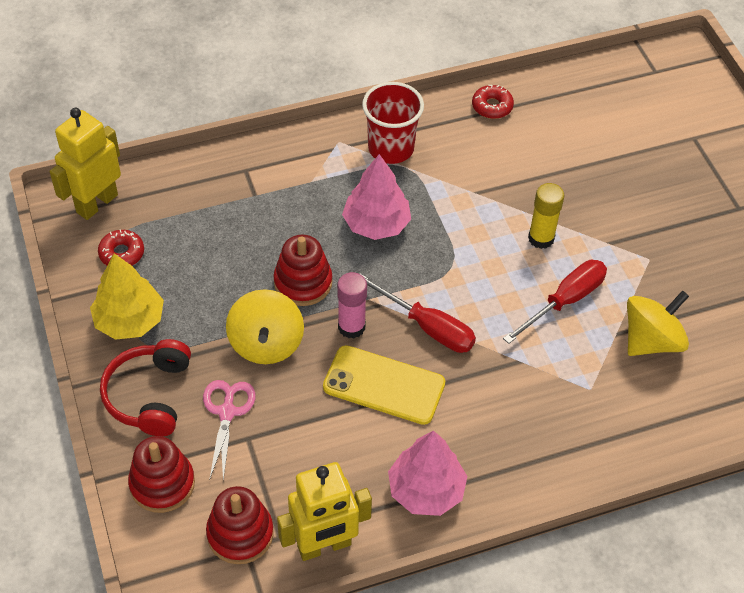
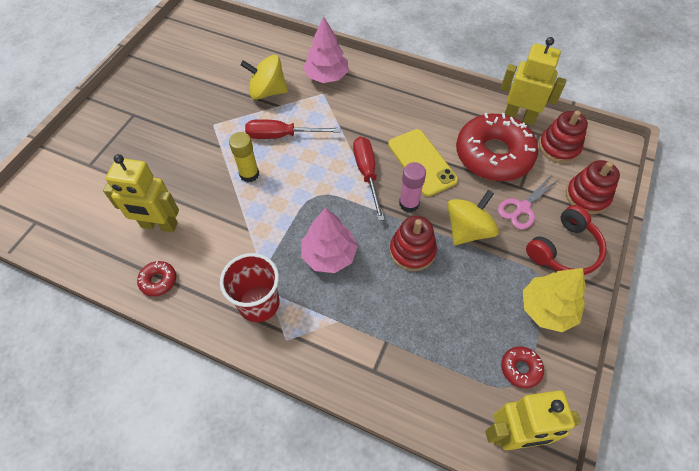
camera: 135 degrees left, 5 degrees up
(311, 459) = (493, 155): none -> red donut
(426, 490) = (448, 107): pink tree -> pink tree (326, 76)
(554, 140) = (159, 225): none -> yellow robot

